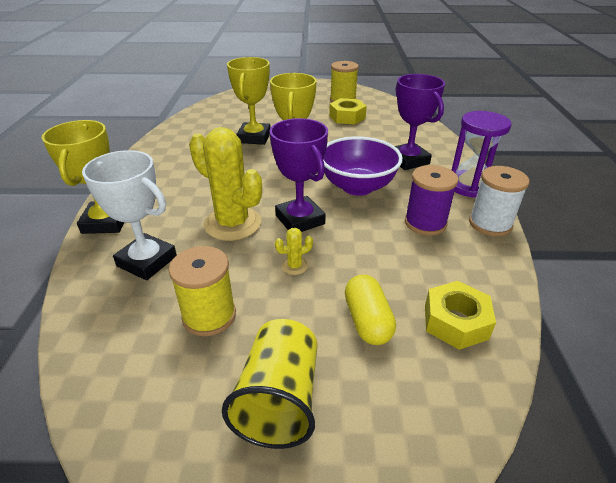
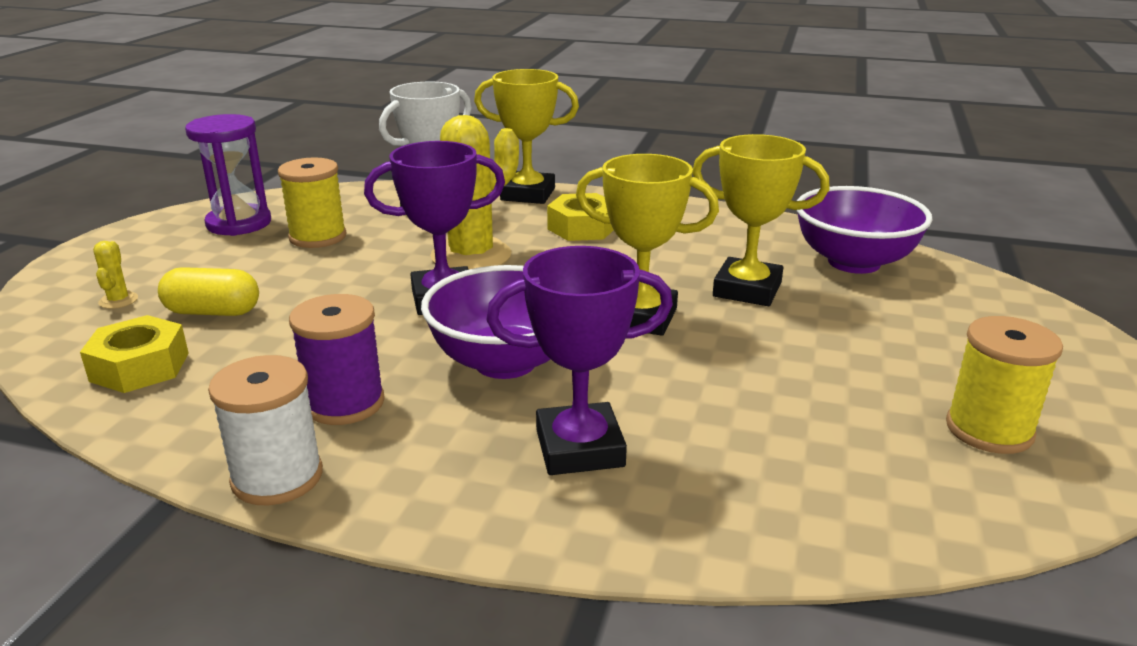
camera: 105 degrees right, 10 degrees down
(216, 117) = (854, 262): none -> purple bowl
(279, 399) = (184, 258): yellow cup -> none
(294, 266) = (348, 284): yellow cactus -> yellow cactus (118, 300)
(347, 117) = (856, 413): yellow nut -> yellow nut (582, 228)
(469, 186) = (420, 502): purple hourglass -> purple hourglass (239, 223)

